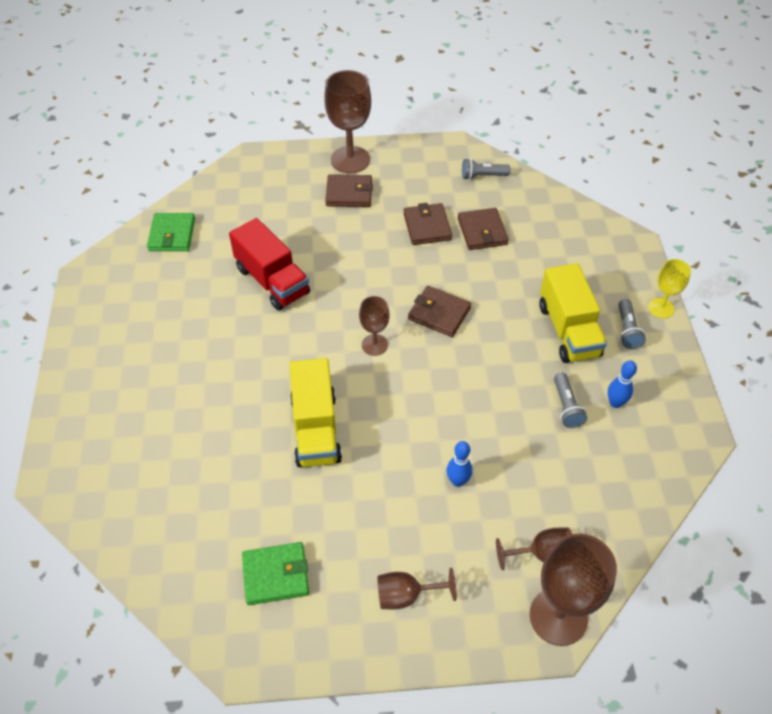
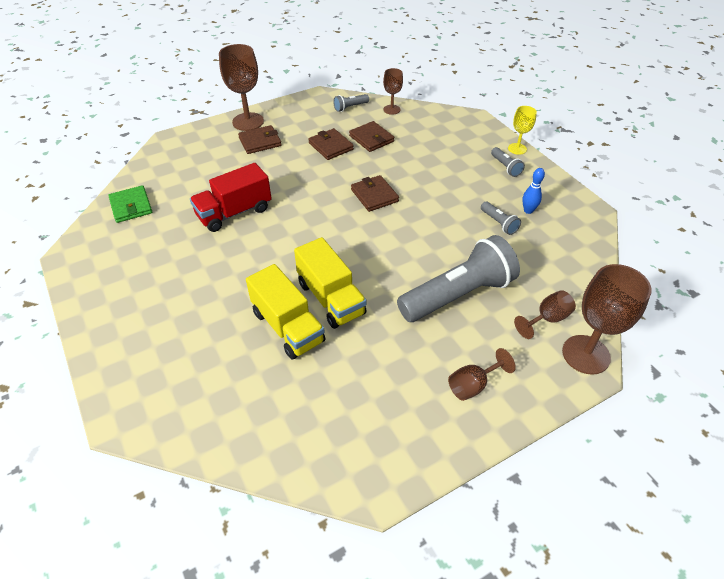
camera: 25 degrees left, 5 degrees down
(272, 281) = (234, 212): red truck -> red truck turned 120 degrees clockwise
(276, 575) = (364, 413): green wallet -> none
(374, 345) = (340, 229): brown goblet -> brown goblet (391, 109)
(439, 313) = (374, 195): brown wallet -> brown wallet turned 60 degrees clockwise
(457, 481) = (458, 295): blue bowling pin -> grey flashlight
(568, 330) = (468, 178): yellow truck -> yellow truck (288, 327)

